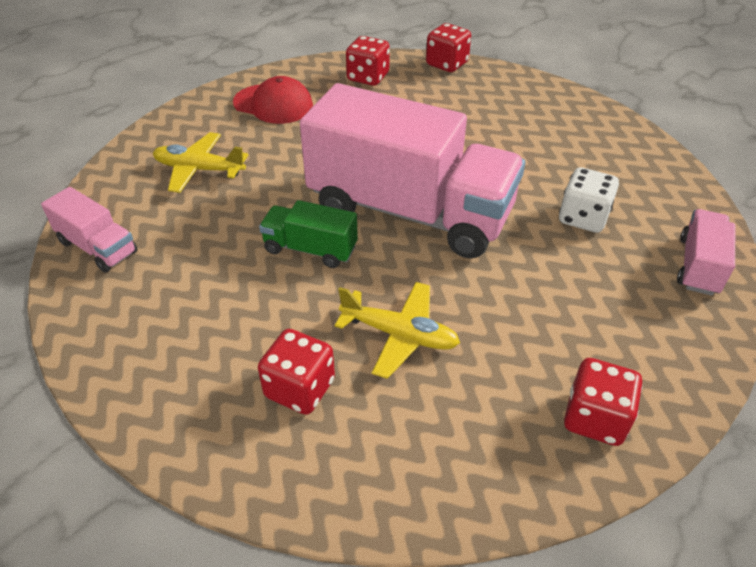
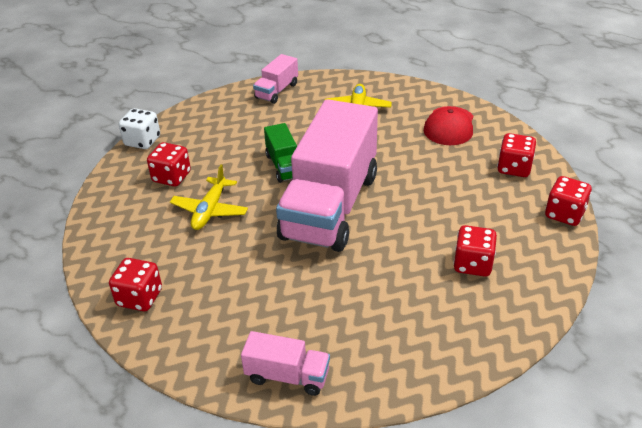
camera: 85 degrees right, 5 degrees down
(310, 249) = (284, 166): green truck -> green truck turned 150 degrees clockwise
(517, 124) = (472, 264): none -> red dice
(583, 218) = (340, 303): white dice -> white dice (142, 141)

